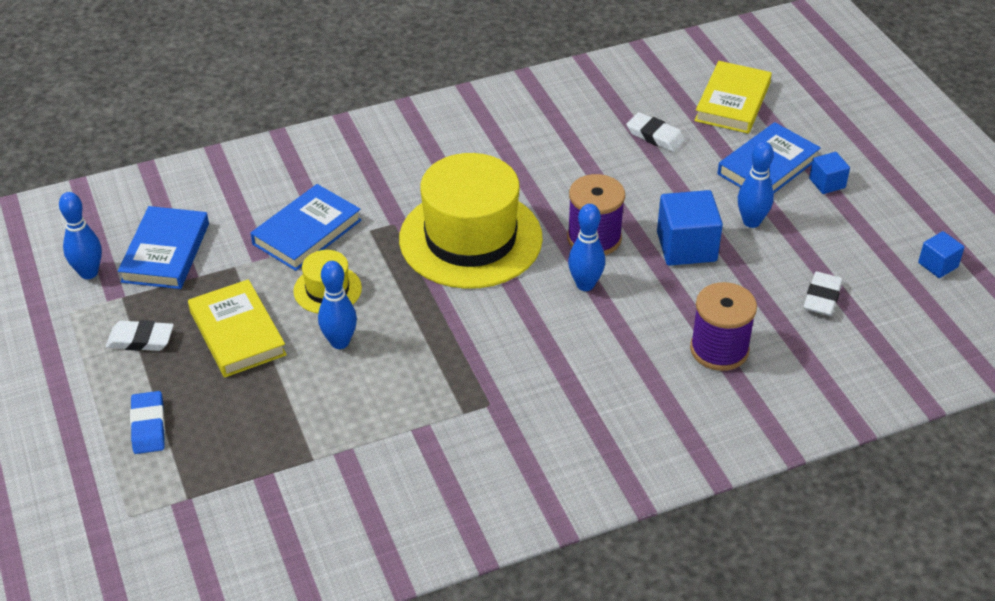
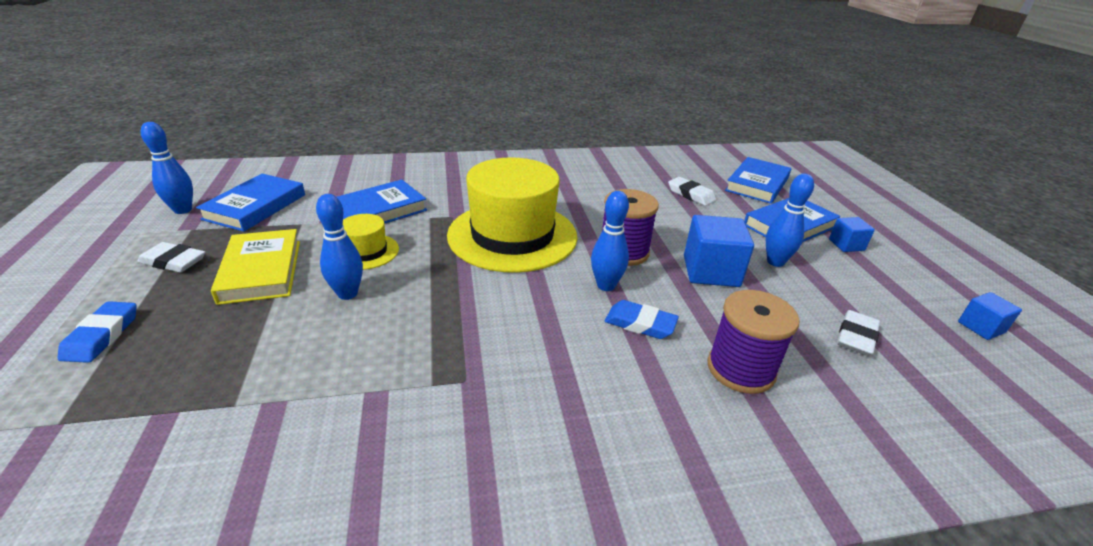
camera: 10 degrees right, 10 degrees down
(626, 321) = (640, 324): none -> blue eraser
(732, 102) = (757, 184): yellow book -> blue book

